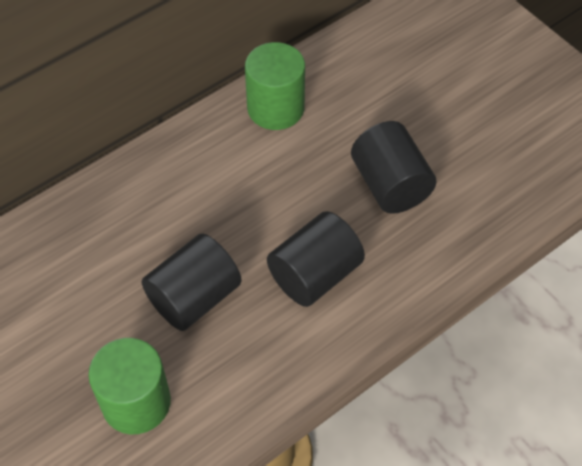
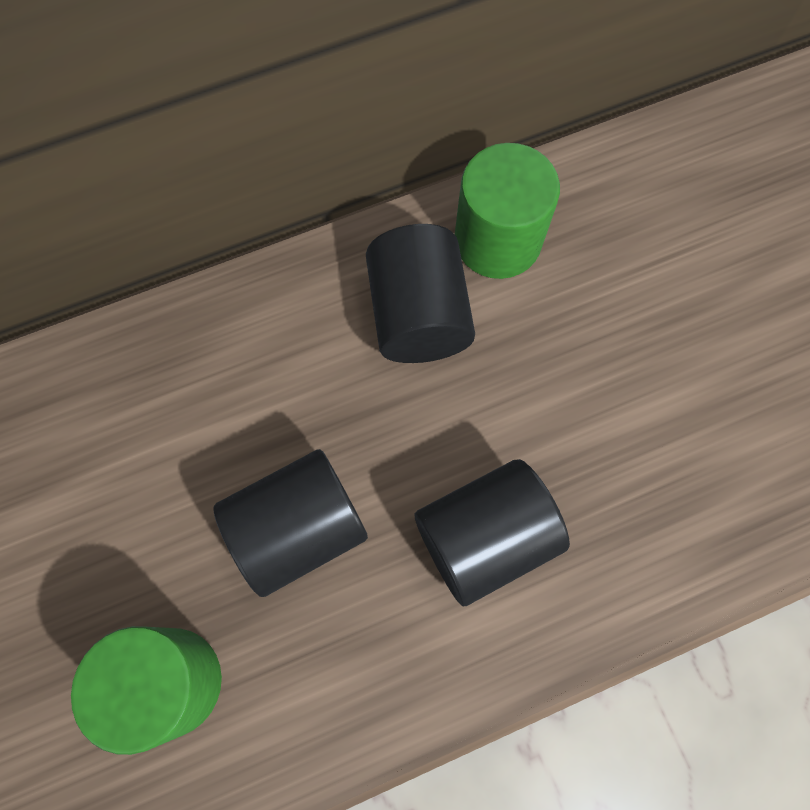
camera: 15 degrees right, 15 degrees up
(390, 185) = (637, 413): black cylinder -> black cylinder (418, 314)

